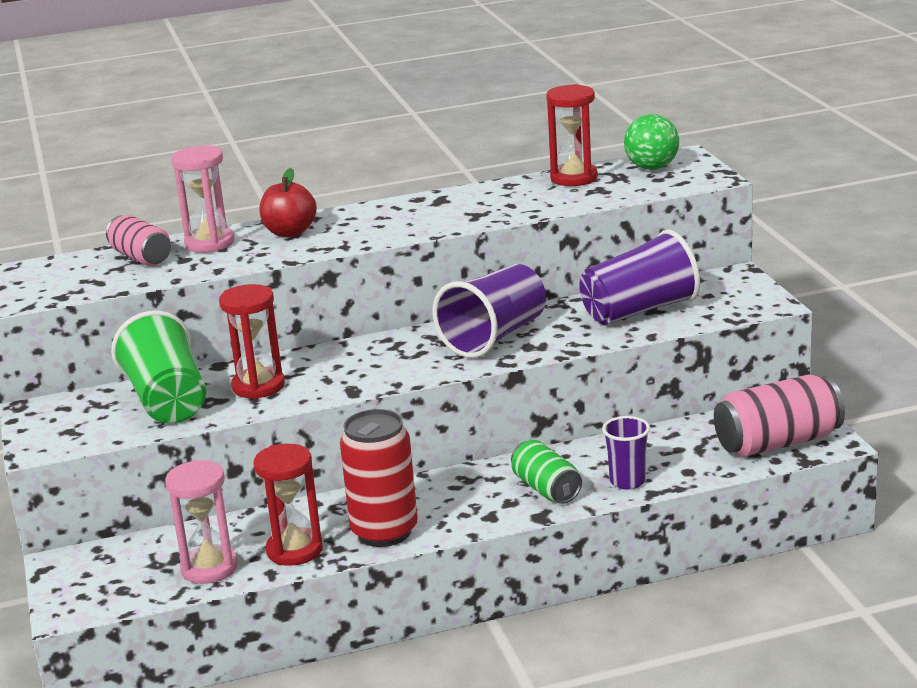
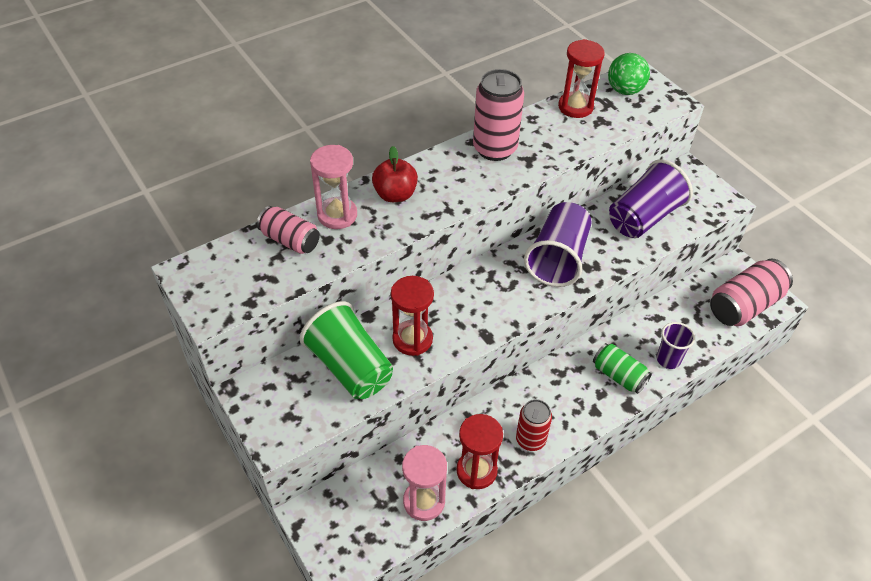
camera: 20 degrees left, 25 degrees up
(384, 532) = (530, 440): red can -> red can, size x0.64
(441, 205) = (494, 149): none -> pink can

